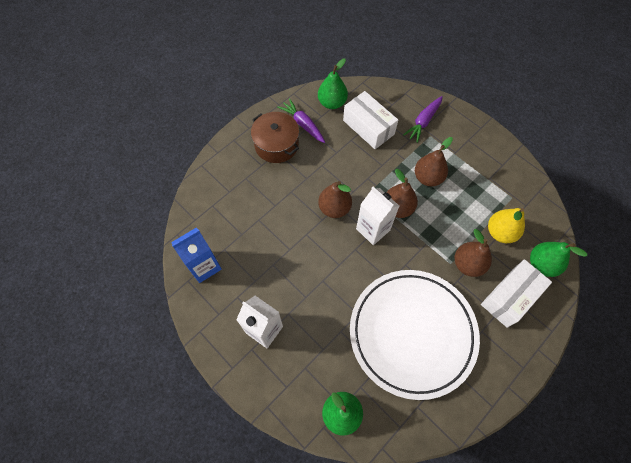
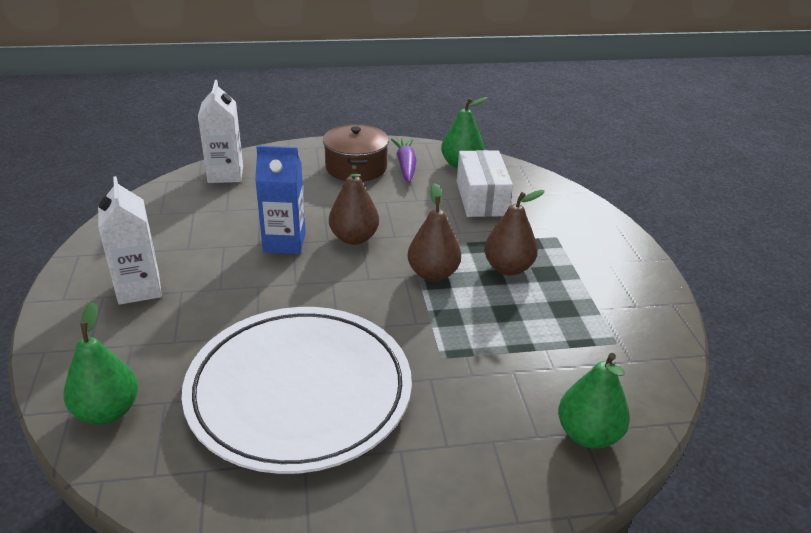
camera: 35 degrees right, 30 degrees down
(204, 266) = (156, 213): blue carton -> blue carton (284, 243)
(373, 229) = (377, 276): white carton -> white carton (225, 174)
(423, 122) = (561, 222): purple carrot -> none
(468, 264) = (466, 371): brown pear -> none
(500, 232) = (556, 366): yellow pear -> none
(510, 297) = (490, 440): white box -> none

